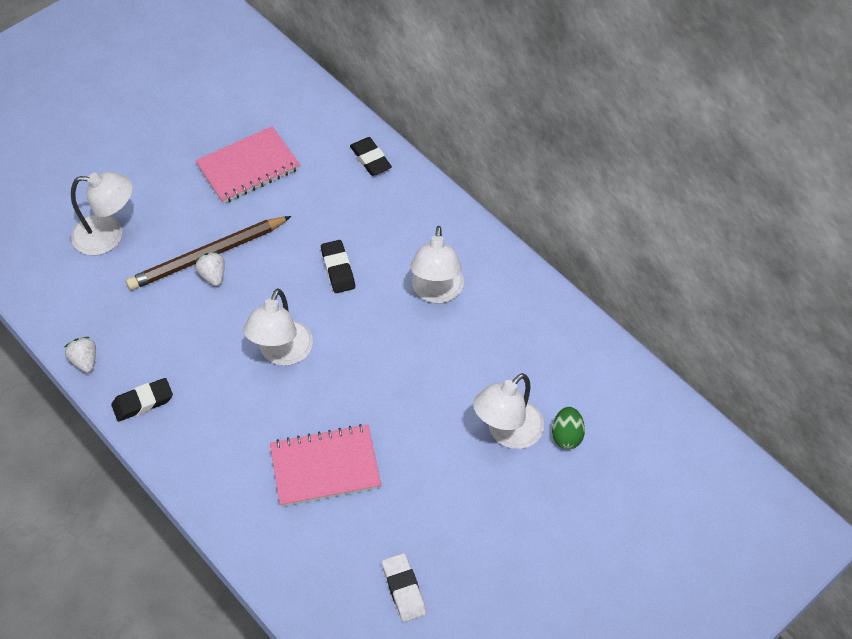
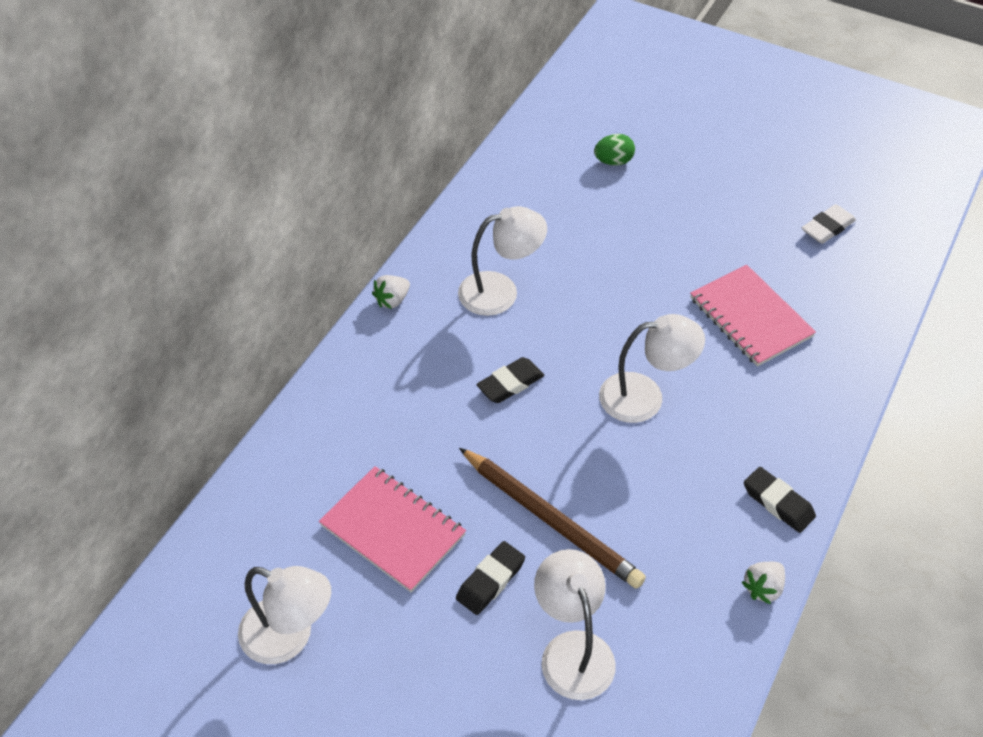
camera: 110 degrees left, 5 degrees down
(213, 275) = (577, 502): white strawberry -> white strawberry (392, 300)
(370, 159) = (334, 404): black eraser -> black eraser (490, 581)
(507, 433) = (634, 199): white lamp -> white lamp (289, 637)

